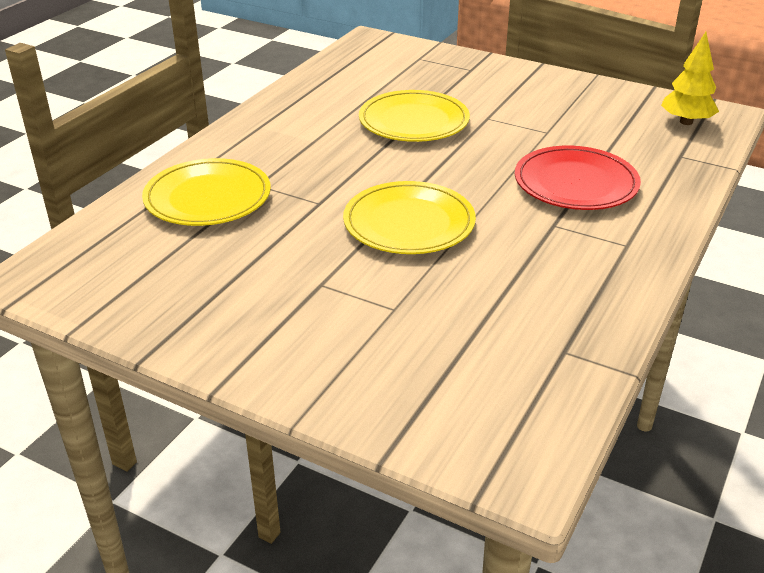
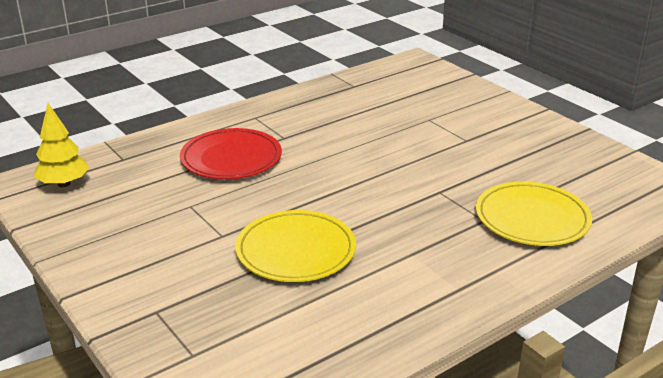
camera: 155 degrees left, 5 degrees down
(409, 223) = (381, 161): yellow plate -> none

